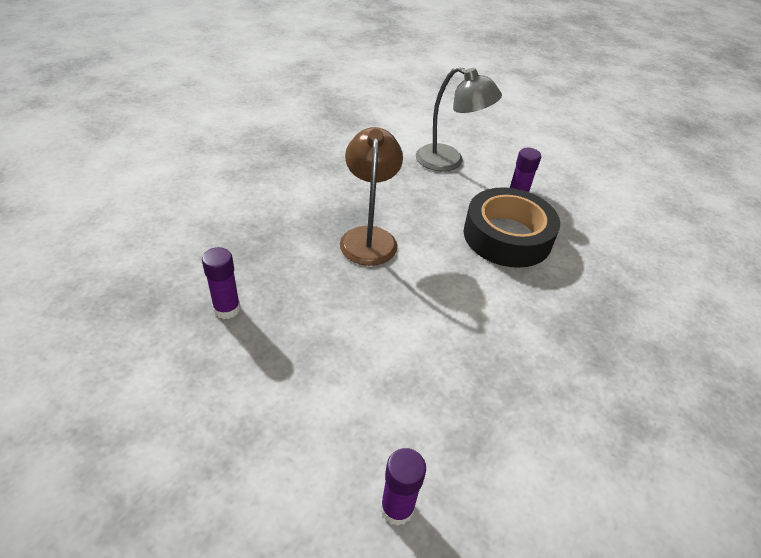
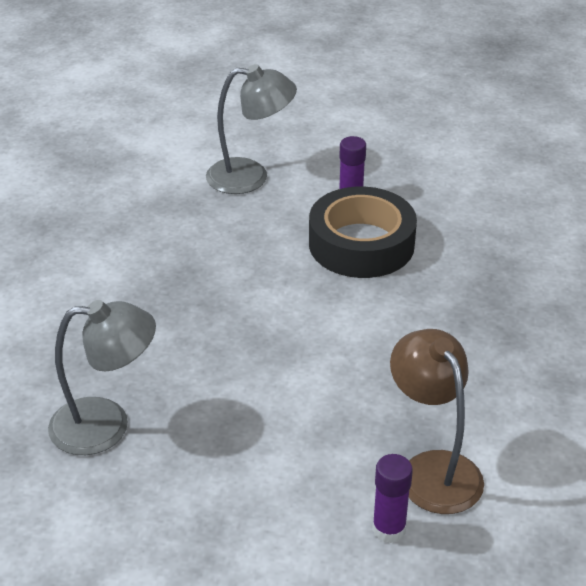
camera: 20 degrees left, 5 degrees down
(227, 309) = (106, 425): purple glue stick -> grey lamp
(369, 237) = (211, 296): brown lamp -> brown lamp (433, 469)

